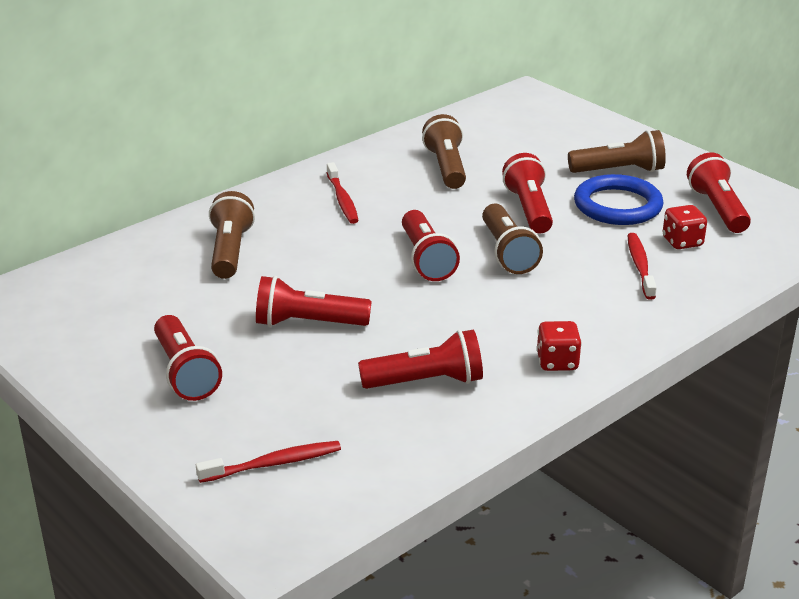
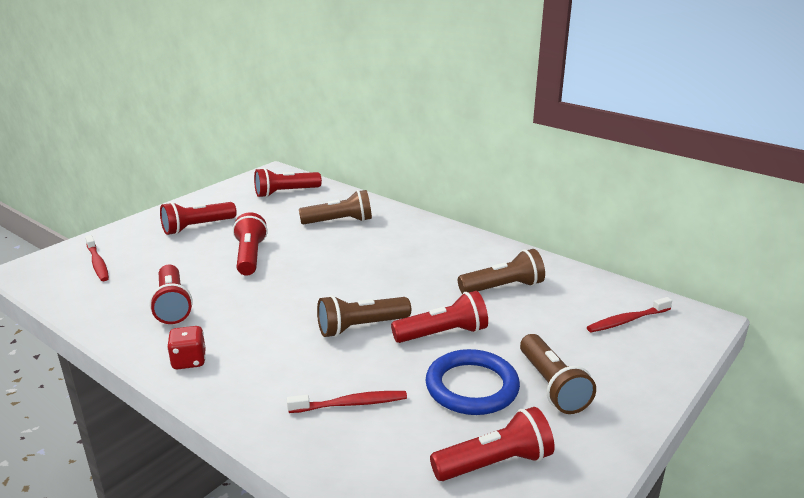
camera: 80 degrees right, 5 degrees down
(342, 199) = (425, 250): red toothbrush -> red toothbrush (627, 320)
(426, 259) = (342, 291): red flashlight -> red flashlight (286, 193)
(682, 242) = (407, 433): red dice -> none

